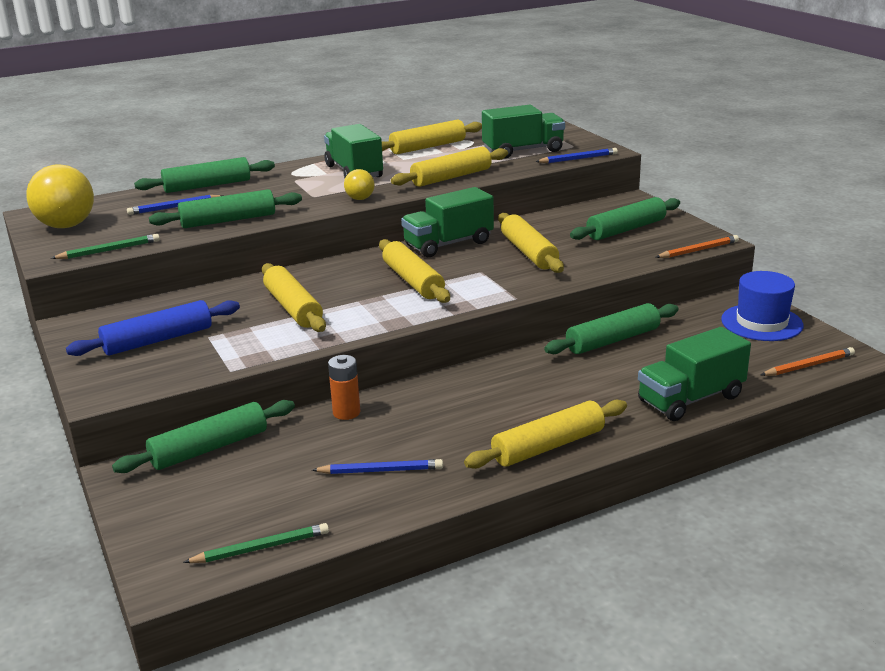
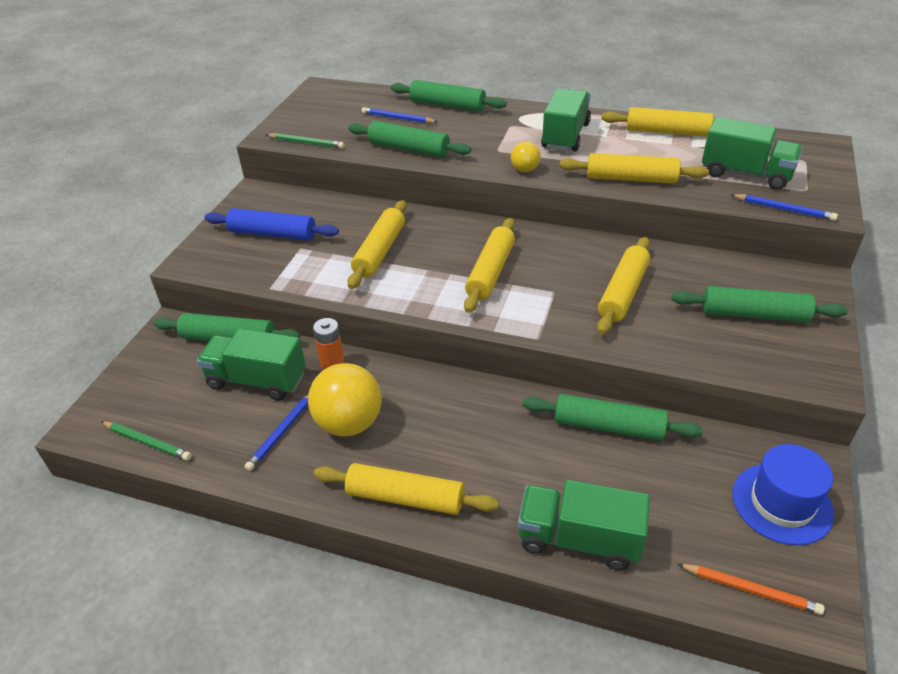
camera: 45 degrees right, 15 degrees up
(66, 226) = (318, 107): yellow ball -> yellow ball (349, 423)
(381, 470) = (282, 432): blue pencil -> blue pencil turned 75 degrees clockwise
(448, 244) = (573, 246): green truck -> green truck (257, 380)
(698, 250) = (788, 383): orange pencil -> none

